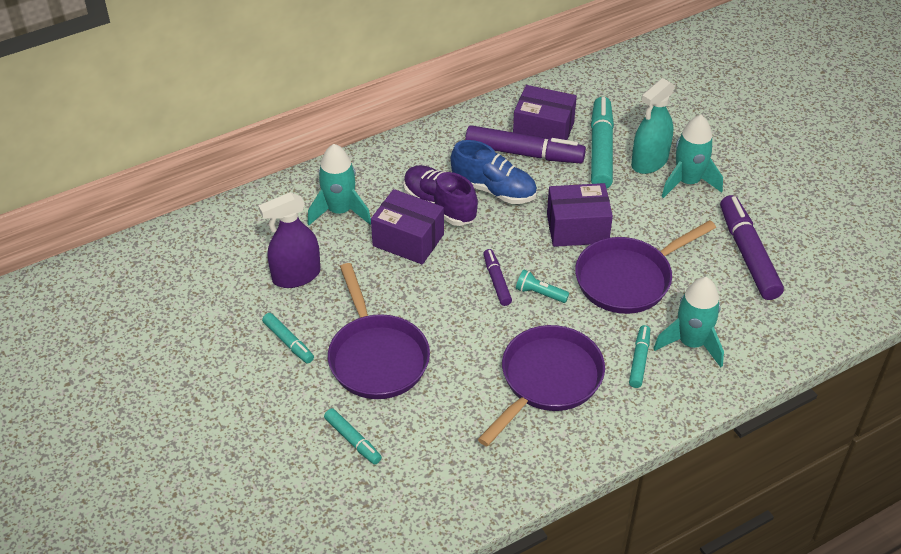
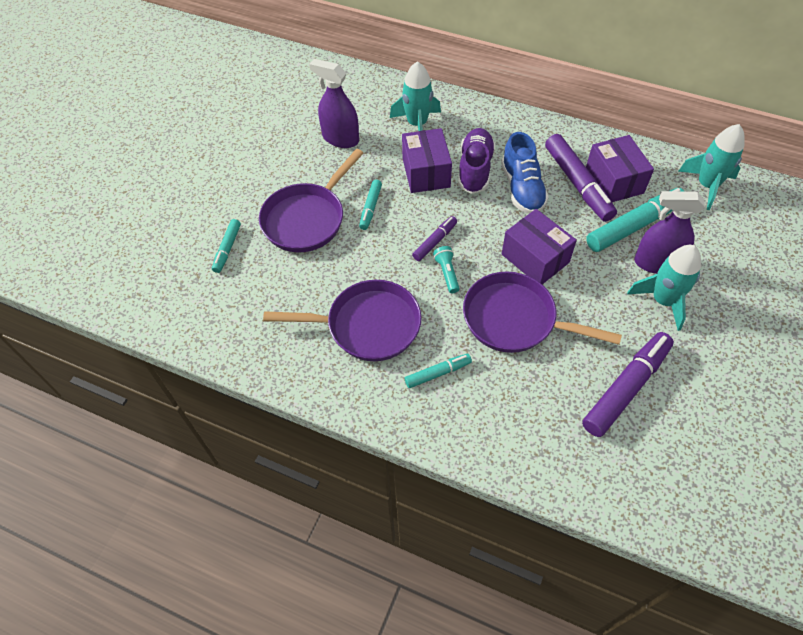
camera: 55 degrees right, 10 degrees up
(288, 342) = (282, 169): turquoise marker -> turquoise marker (370, 208)
(649, 162) = (656, 263): turquoise spray bottle -> purple spray bottle
(691, 343) = (487, 399): turquoise rocket -> turquoise rocket (707, 186)

